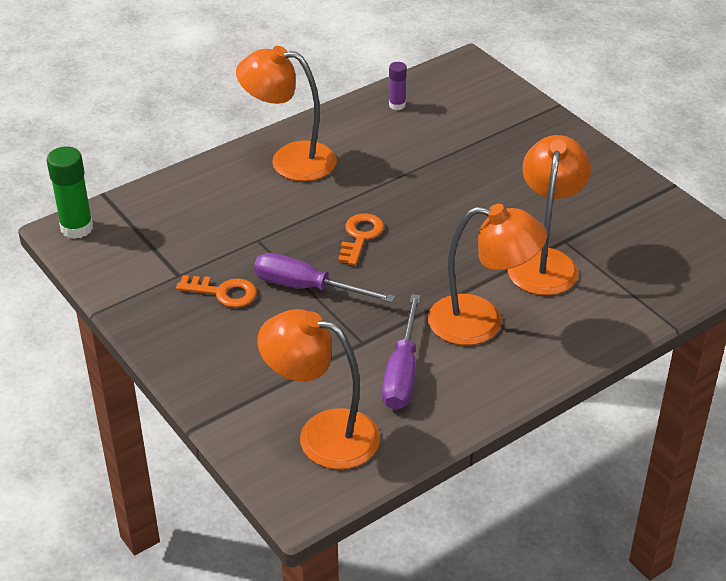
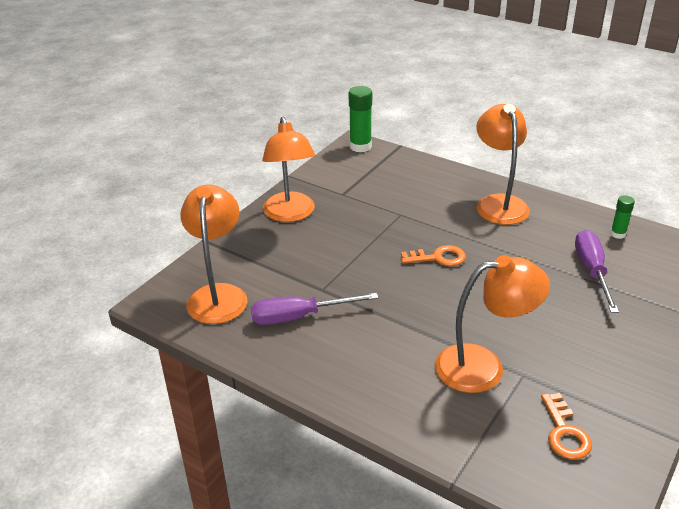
camera: 70 degrees right, 5 degrees down
(223, 293) = (336, 215): orange key -> orange key (564, 432)
(307, 287) = (364, 248): purple screwdriver -> purple screwdriver (592, 271)
(397, 105) = (618, 234): purple glue stick -> green glue stick
(481, 322) = (380, 345): orange lamp -> orange lamp (290, 214)

